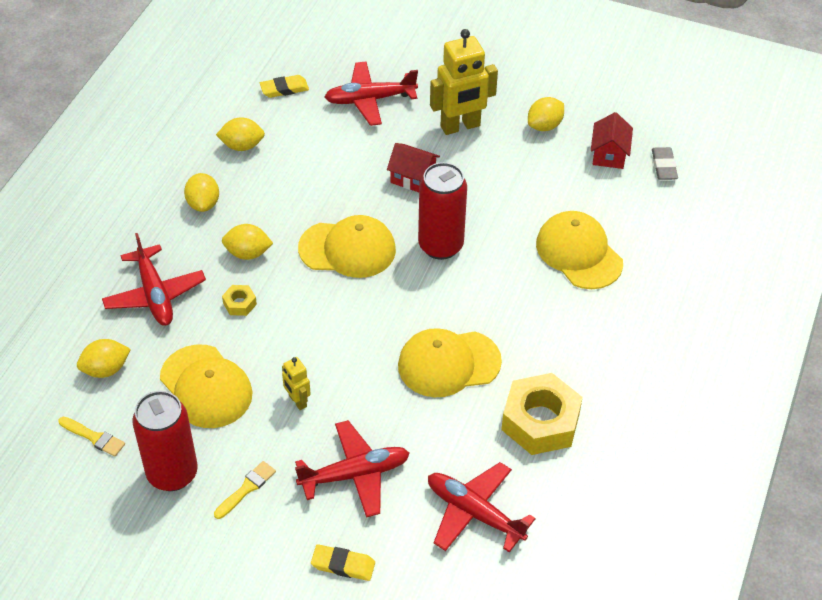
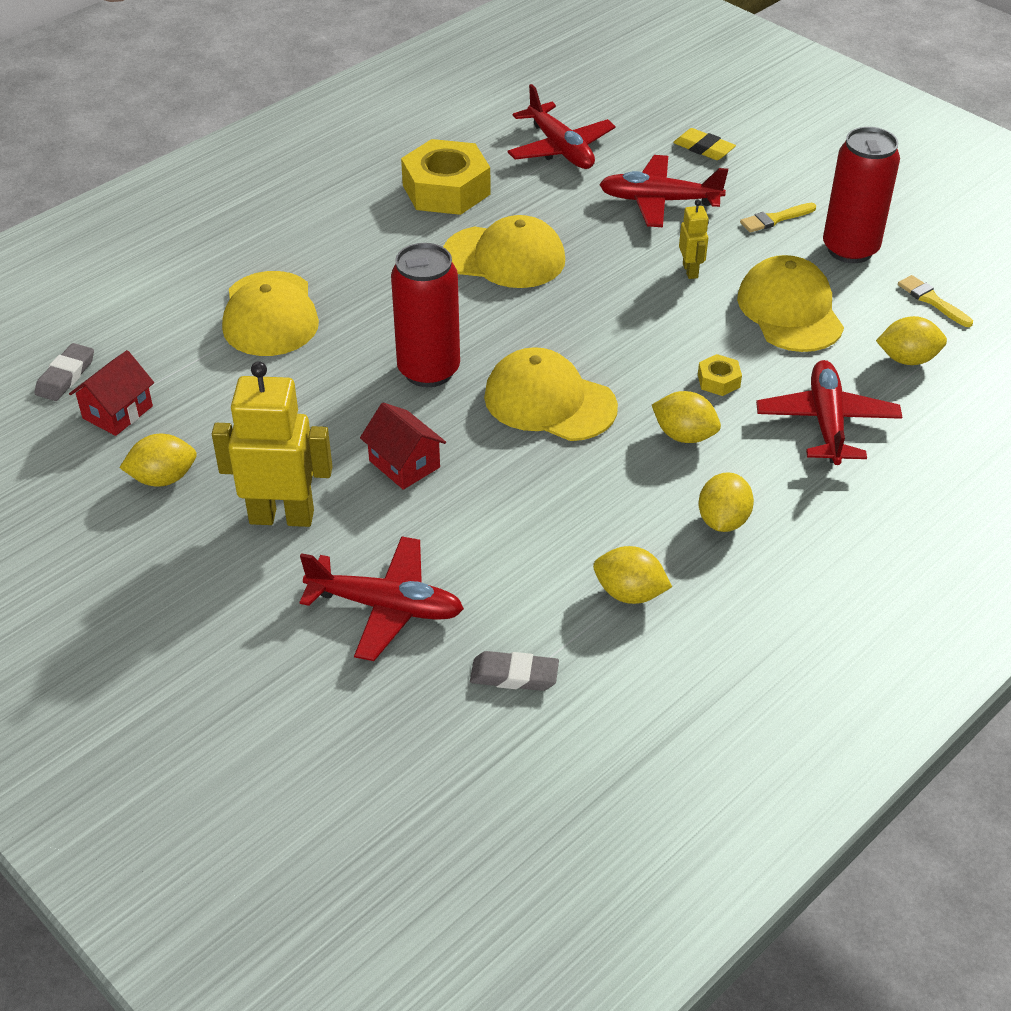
camera: 155 degrees left, 5 degrees down
(284, 89) = (514, 675): yellow eraser -> grey eraser

